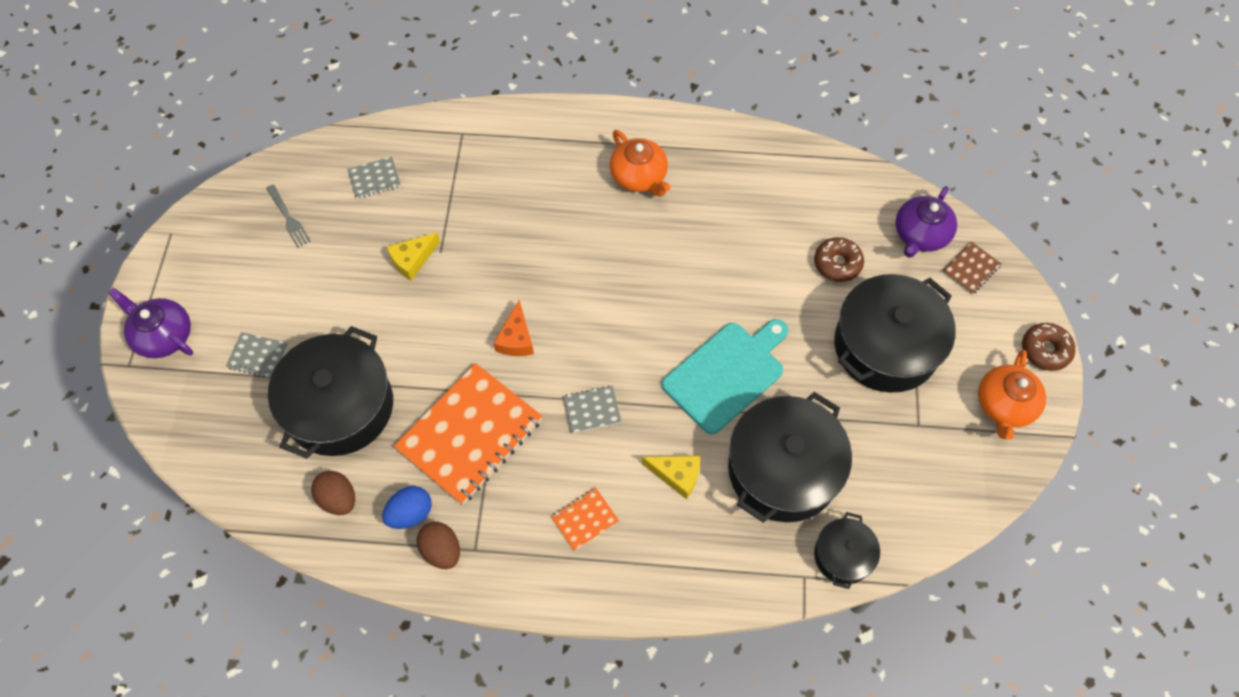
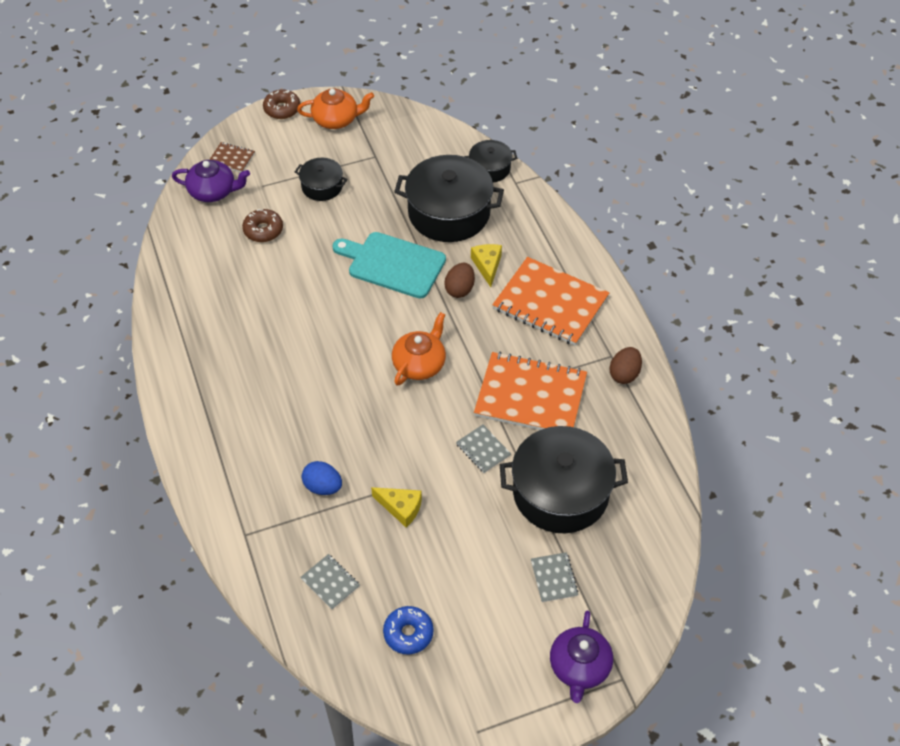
camera: 115 degrees left, 10 degrees down
(288, 218) = (408, 633): grey fork -> blue donut
(338, 499) = (630, 455): brown egg -> brown egg (460, 289)
(410, 513) = (611, 405): blue egg -> blue egg (323, 487)
(516, 338) = (434, 401): orange cheese -> none
(585, 519) = (550, 303): orange notebook -> orange notebook, size x2.27
(592, 410) = (467, 330): grey notebook -> grey notebook (483, 449)
(639, 176) = (235, 379): orange teapot -> orange teapot (419, 364)
(885, 346) = (322, 186): black pot -> black pot, size x0.51

